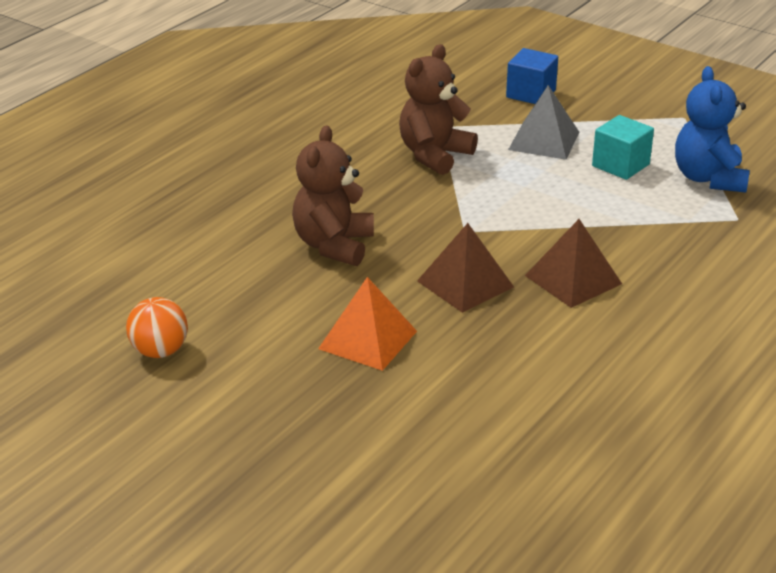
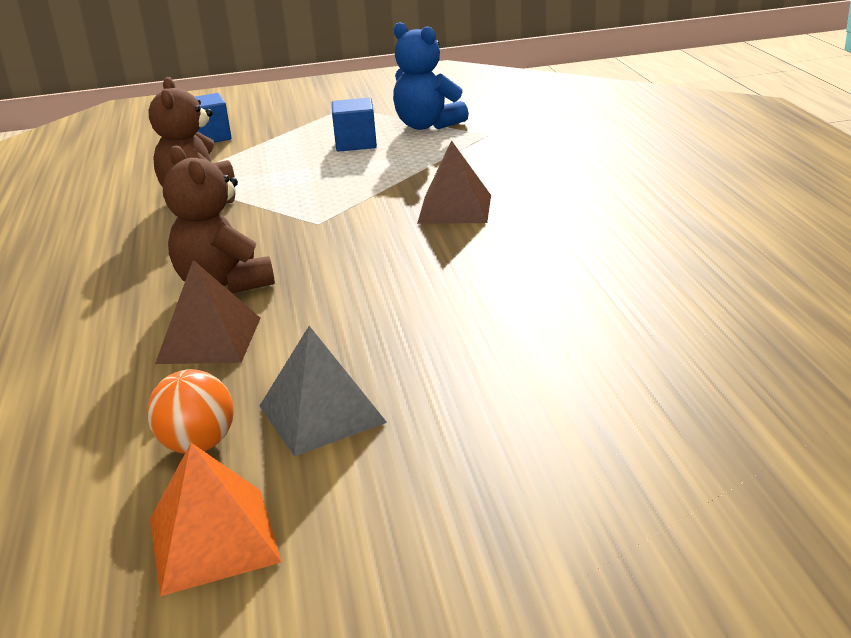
camera: 45 degrees left, 5 degrees down
(367, 339) = (380, 321): orange pyramid -> orange pyramid (213, 539)
(465, 284) = (384, 249): brown pyramid -> brown pyramid (209, 340)
(544, 140) = (273, 154): grey pyramid -> grey pyramid (322, 414)
(620, 165) = (356, 143): turquoise cube -> blue cube

